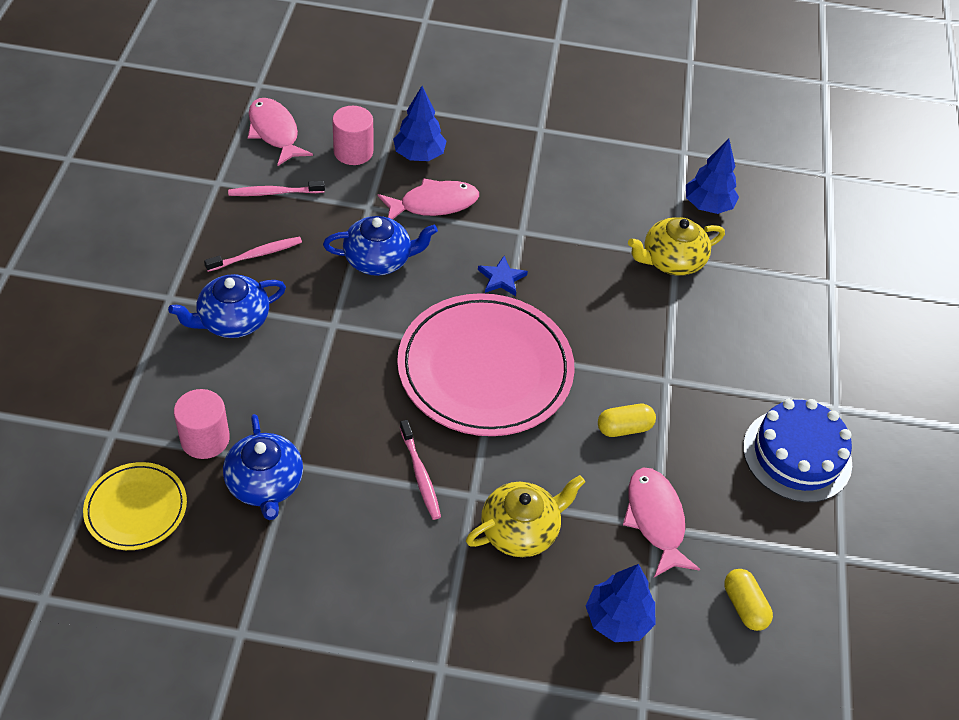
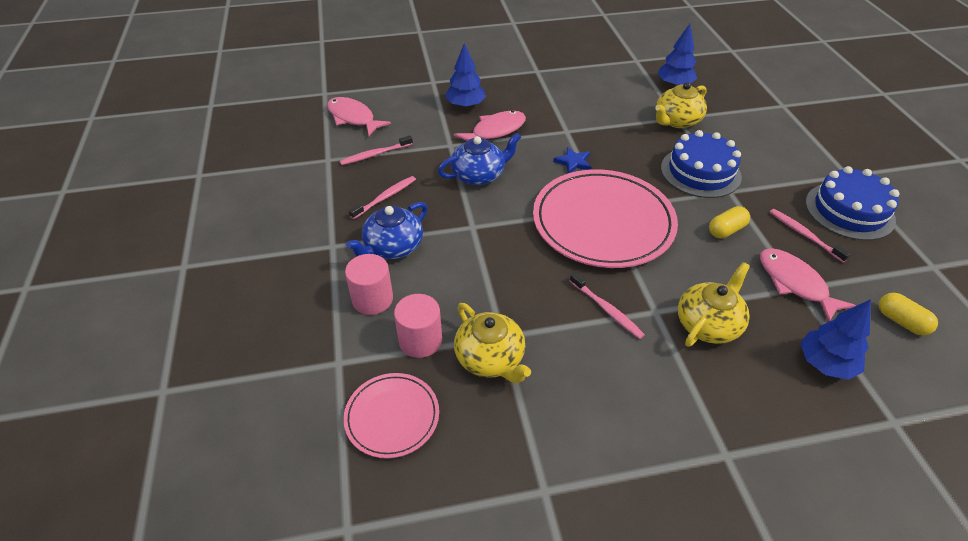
camera: 15 degrees left, 5 degrees down
(136, 508) = (392, 417): yellow plate -> pink plate
(265, 484) = (490, 358): blue teapot -> yellow teapot
(353, 152) = (418, 115): pink cylinder -> pink cylinder (372, 299)
(649, 342) = (700, 172): none -> blue cake
(715, 466) = (804, 235): none -> pink toothbrush

